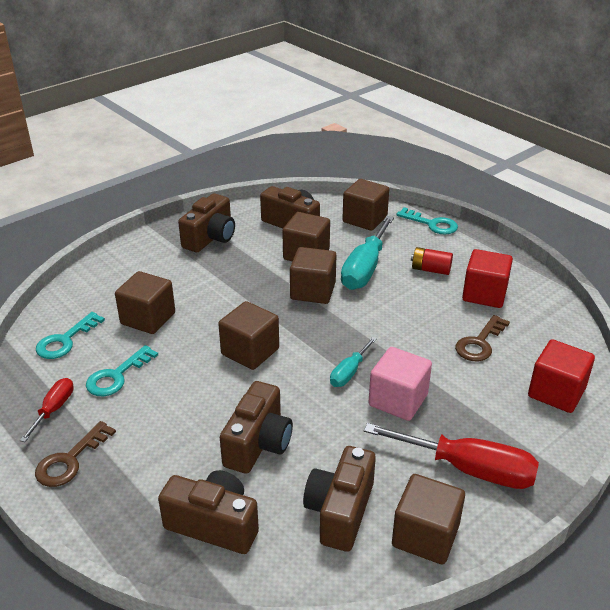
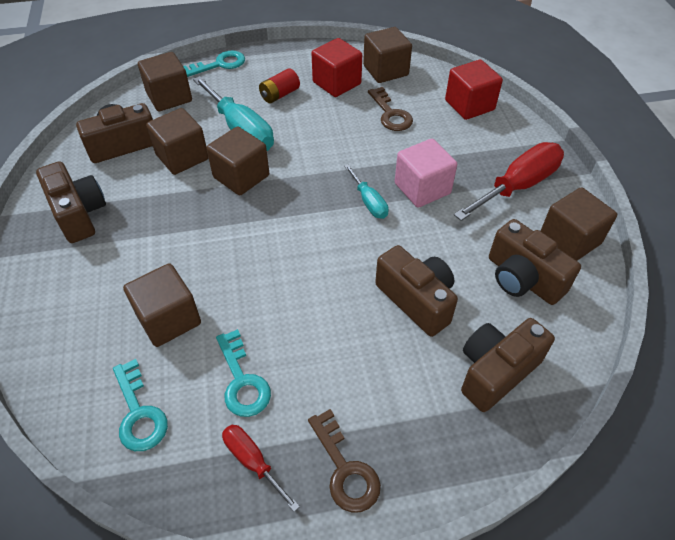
camera: 60 degrees left, 15 degrees up
(250, 351) = (290, 256): brown cube -> brown cube (385, 70)

